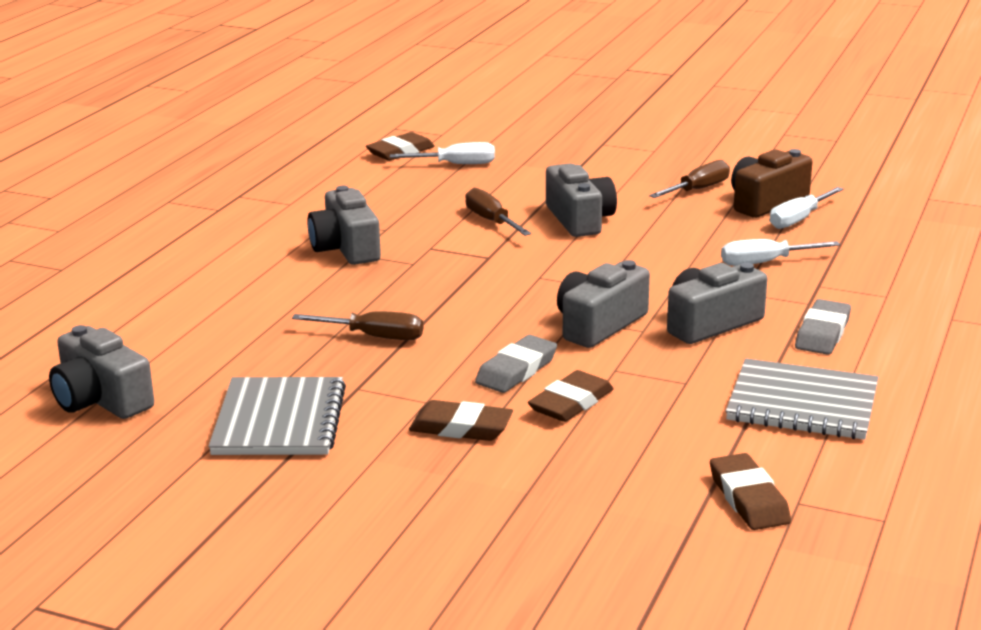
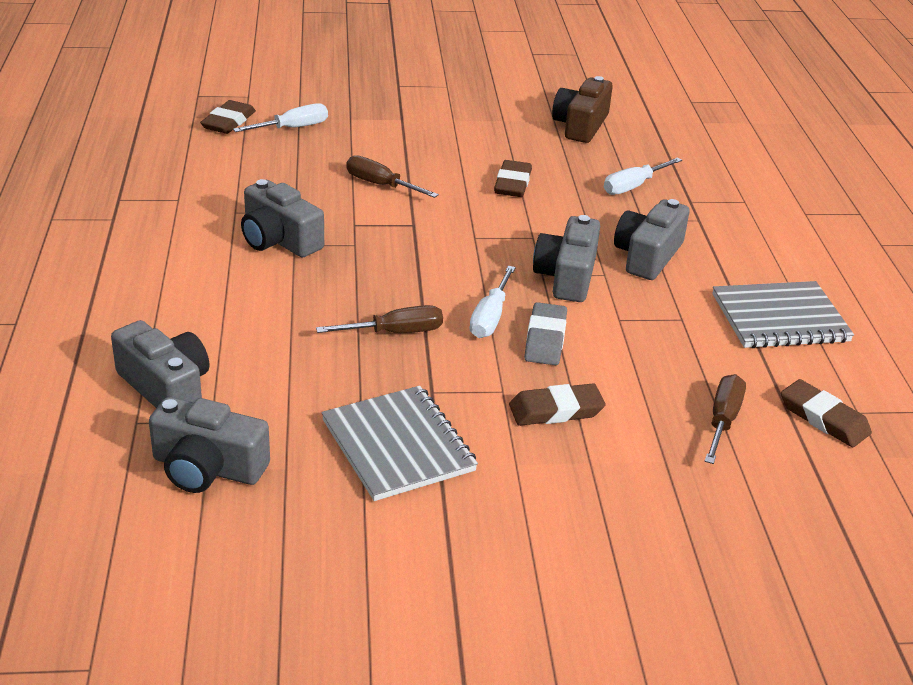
camera: 30 degrees left, 10 degrees up
(571, 403) = (617, 361): brown eraser -> brown eraser (513, 183)
(579, 219) = (452, 169): grey camera -> grey camera (166, 387)
(698, 190) = (518, 121): brown screwdriver -> brown screwdriver (722, 421)
(799, 219) = (619, 138): white screwdriver -> white screwdriver (490, 317)
(822, 333) = (733, 247): grey eraser -> none

